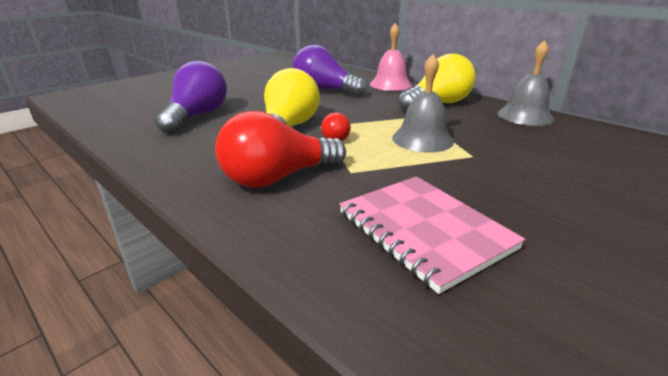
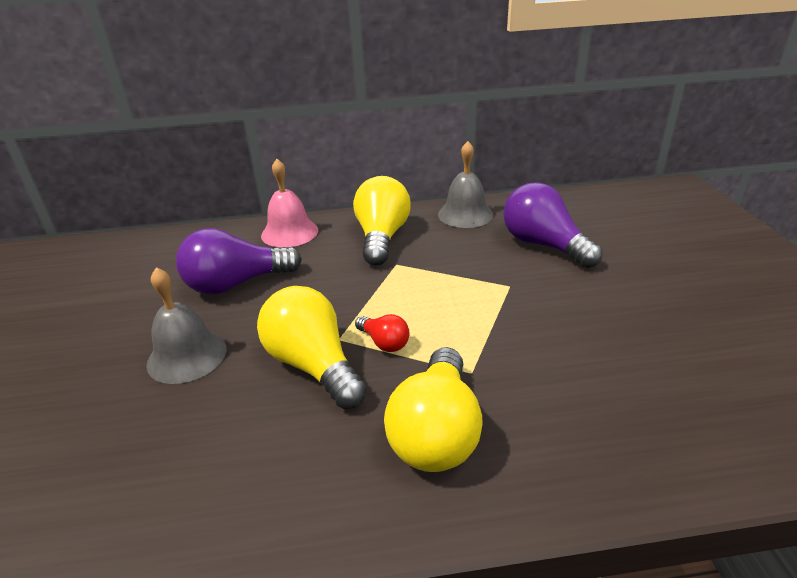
camera: 50 degrees left, 5 degrees up
(197, 116) = (161, 435): purple light bulb -> purple light bulb (543, 245)
(277, 178) = (436, 432): red light bulb -> yellow light bulb
(422, 139) = (450, 292): grey bell -> grey bell (187, 356)
(423, 231) = (607, 384): pink notebook -> none

